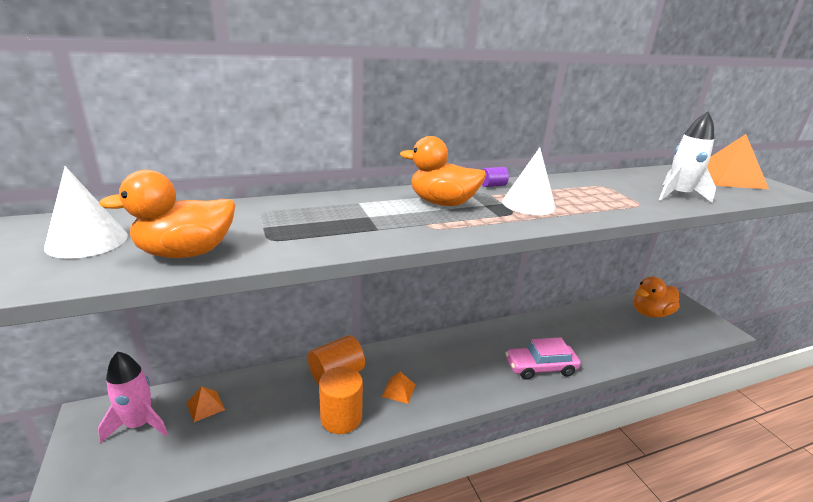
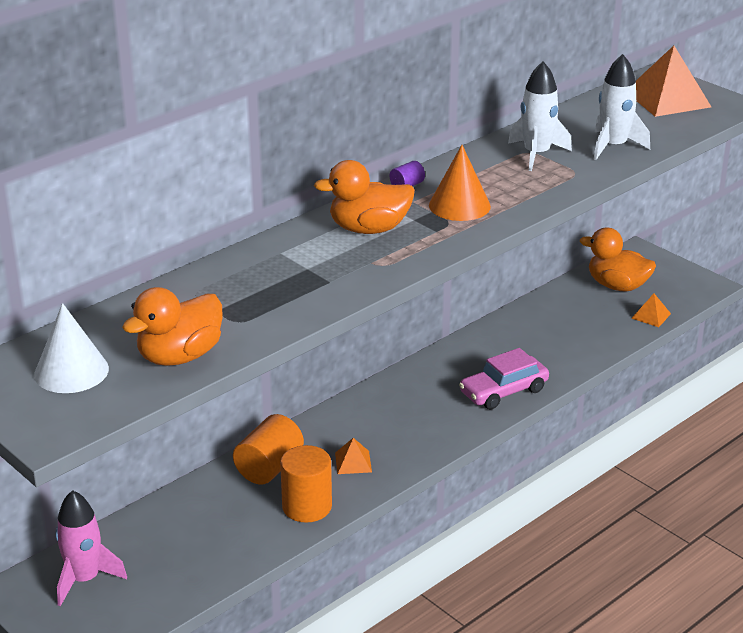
camera: 20 degrees left, 5 degrees up
(205, 406) = (142, 542): orange pyramid -> orange pyramid (651, 316)
(528, 204) = (459, 205): white cone -> orange cone
(609, 188) = (536, 154): none -> white rocket
(650, 313) = (617, 286): orange duck -> orange duck turned 75 degrees clockwise

